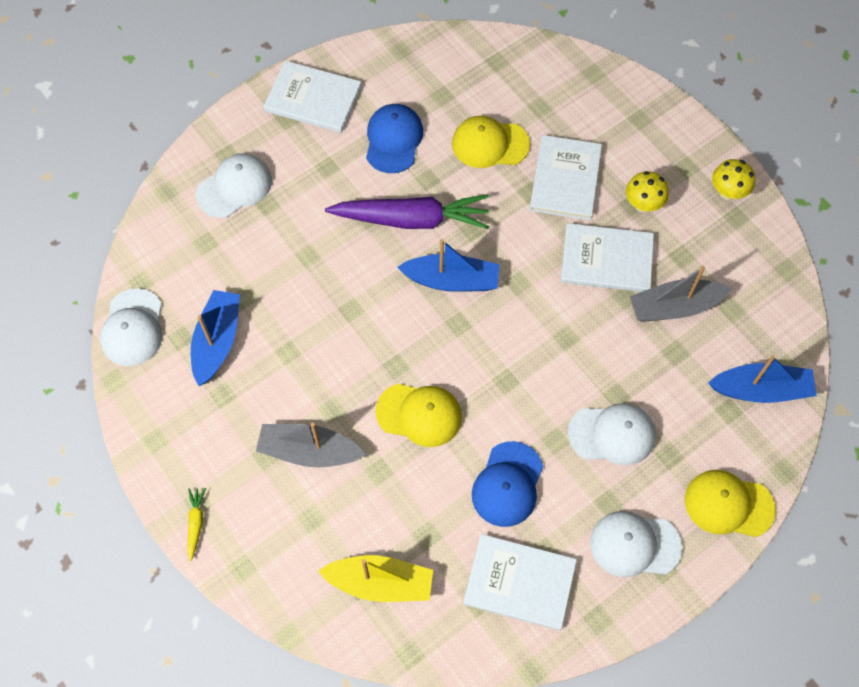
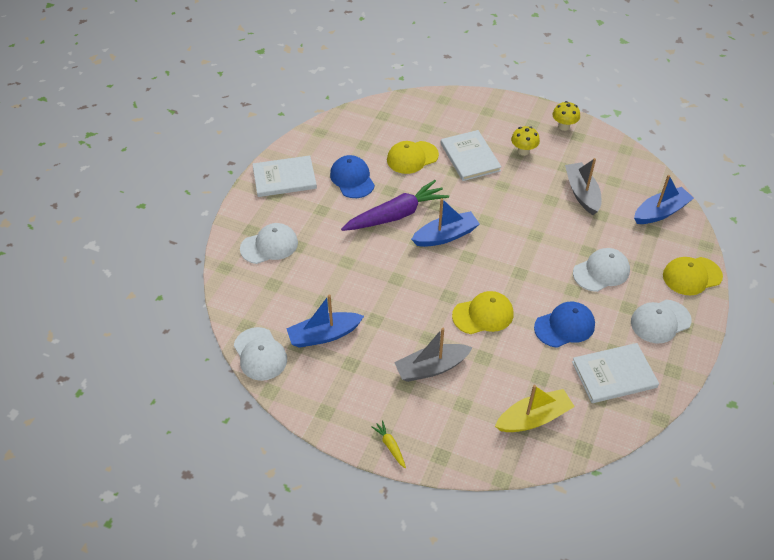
camera: 30 degrees left, 15 degrees down
(217, 341) = (324, 335): blue boat -> blue boat turned 90 degrees counterclockwise
(234, 187) = (269, 245): white cap -> white cap turned 45 degrees clockwise
(507, 484) = (564, 326): blue cap -> blue cap turned 105 degrees counterclockwise
(606, 260) = (526, 186): white book -> none
(674, 307) = (582, 193): grey boat -> grey boat turned 120 degrees clockwise

